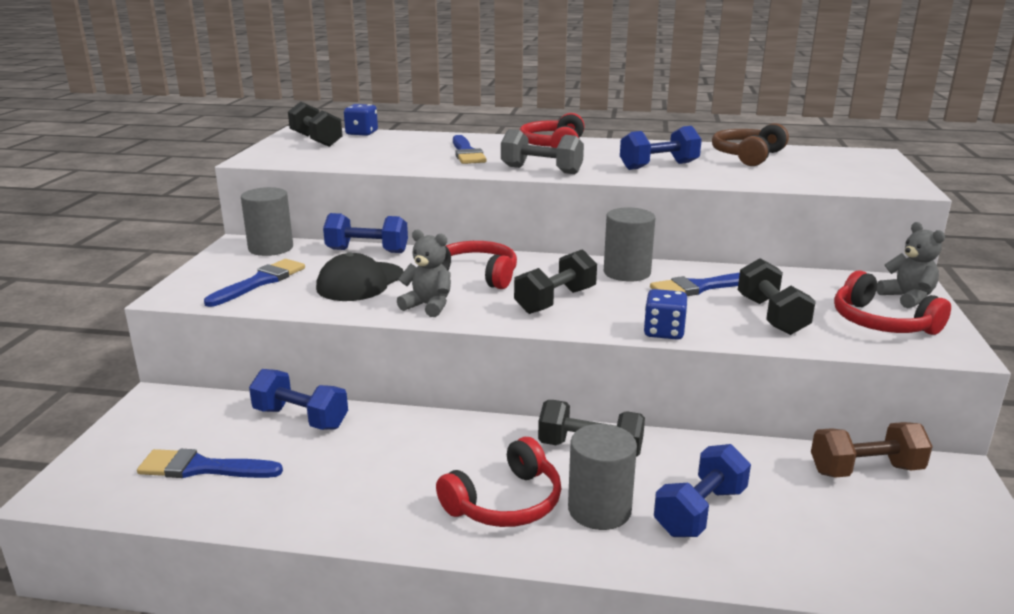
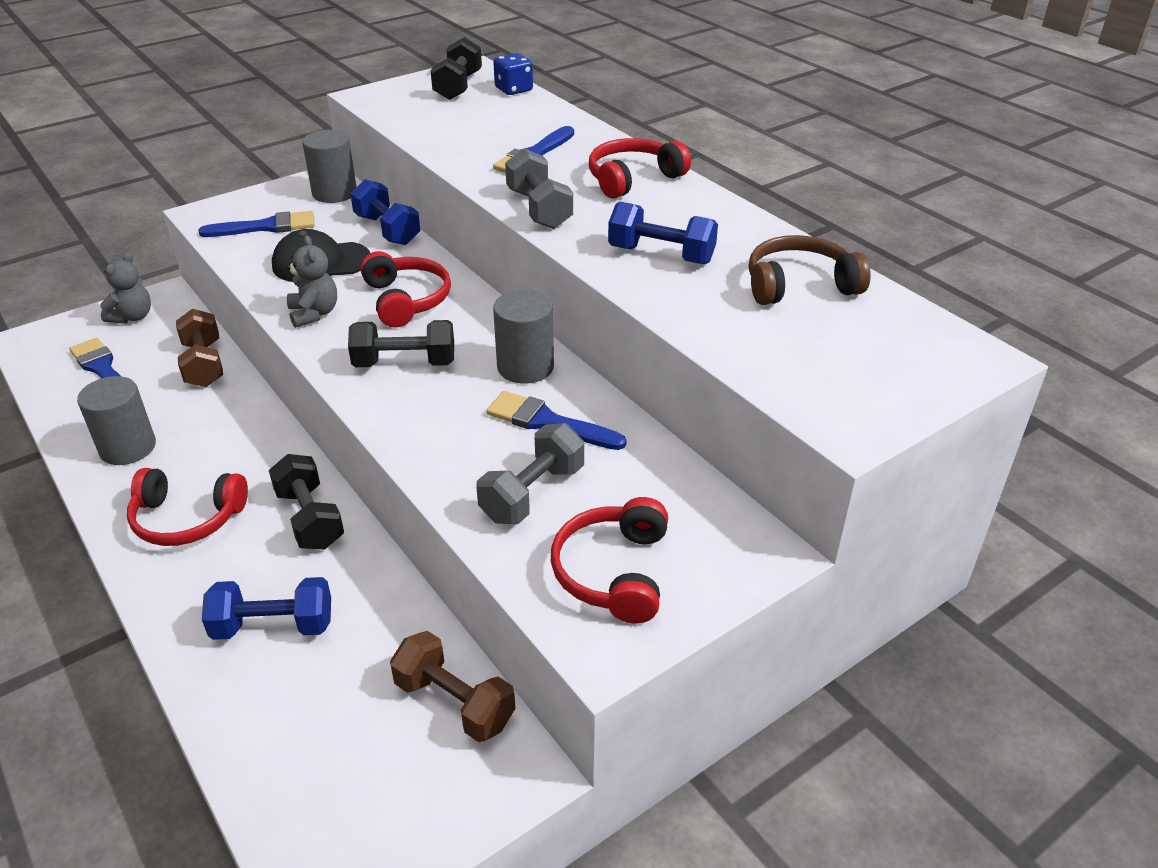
camera: 45 degrees right, 15 degrees up
(301, 418) = (204, 364): blue dumbbell -> brown dumbbell
(599, 509) = (222, 570): grey cylinder -> grey cylinder (128, 448)
(664, 332) = (410, 448): blue dice -> none
(771, 316) = (532, 493): black dumbbell -> grey dumbbell
(907, 298) = (717, 567): grey teddy bear -> grey teddy bear (132, 317)

